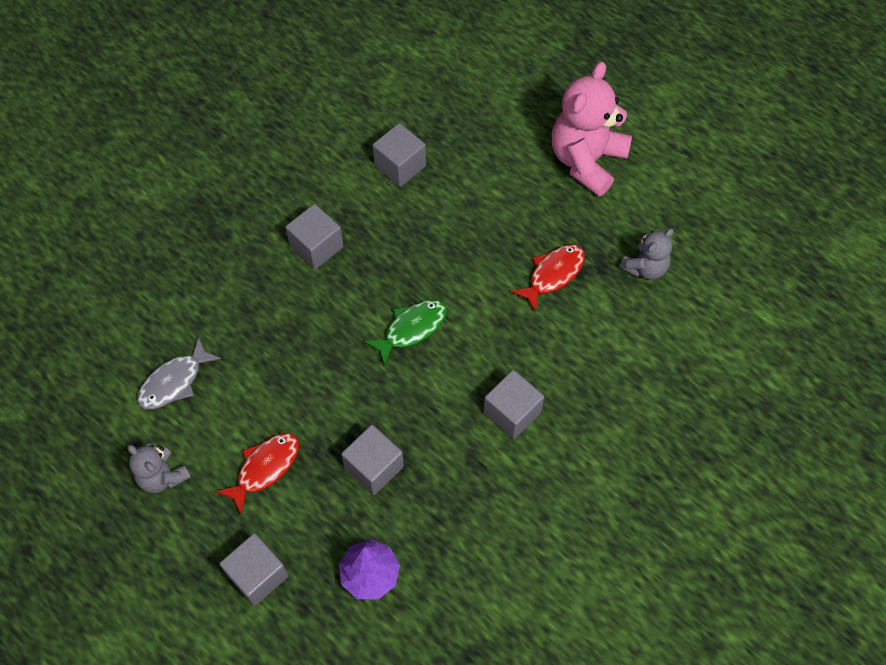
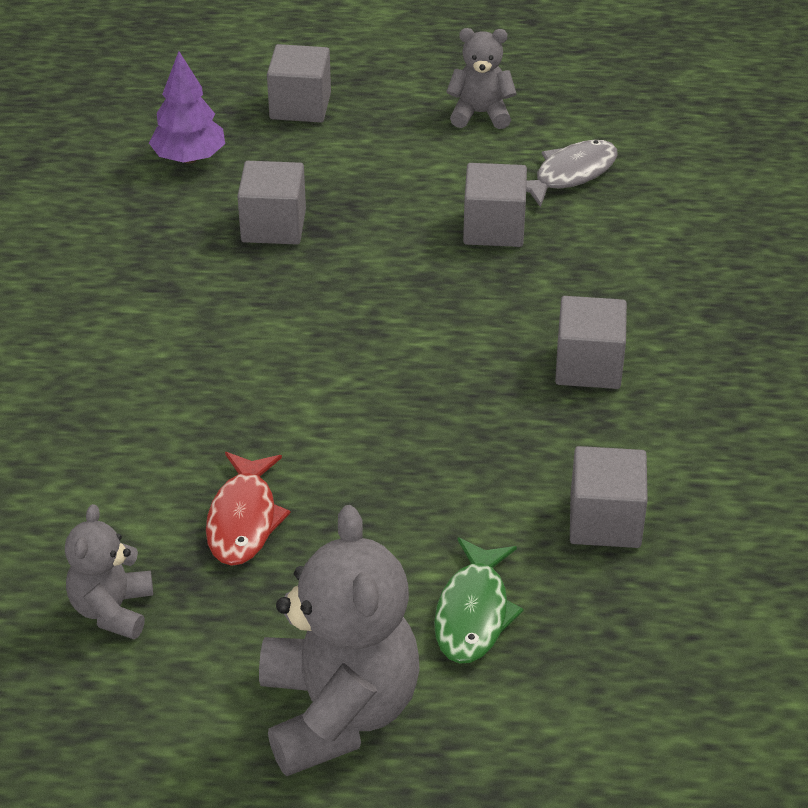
camera: 140 degrees right, 20 degrees down
(174, 382) = (570, 174): grey fish -> grey fish turned 45 degrees clockwise
(265, 468) = (388, 168): red fish -> none
(411, 329) = (369, 356): green fish -> green fish (473, 613)
(512, 412) = (160, 349): grey cube -> grey cube (494, 228)
(586, 161) = (338, 711): pink teddy bear -> grey teddy bear

